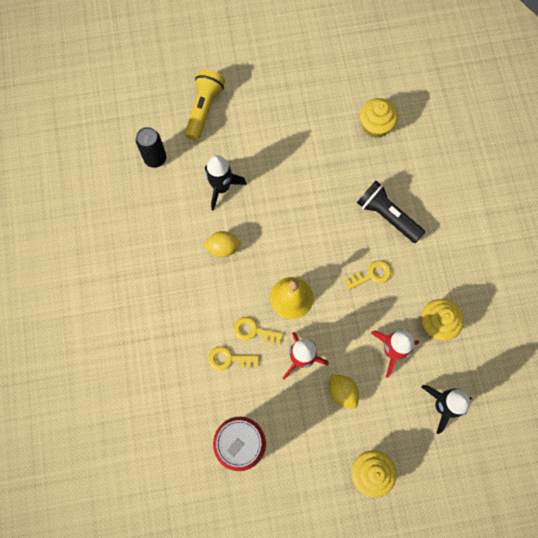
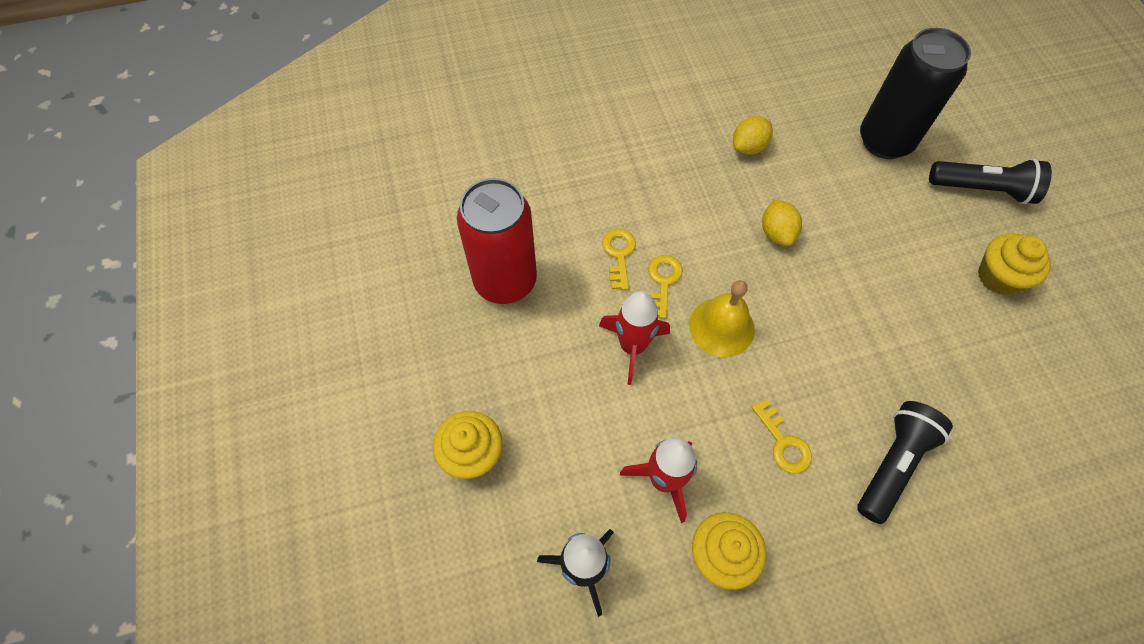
camera: 85 degrees right, 10 degrees down
(155, 158) = (885, 141): black can -> black can, size x1.77
(204, 109) = (982, 189): yellow flashlight -> black flashlight
(221, 188) = (867, 222): black rocket -> none
(342, 392) = (589, 407): yellow lemon -> yellow lemon (748, 147)
(375, 126) = (1053, 437): yellow cupcake -> yellow cupcake (999, 277)

